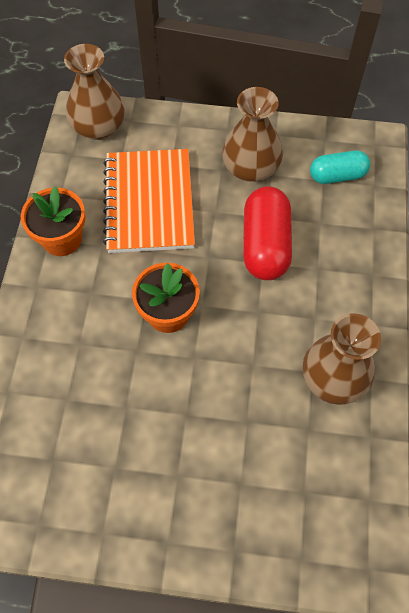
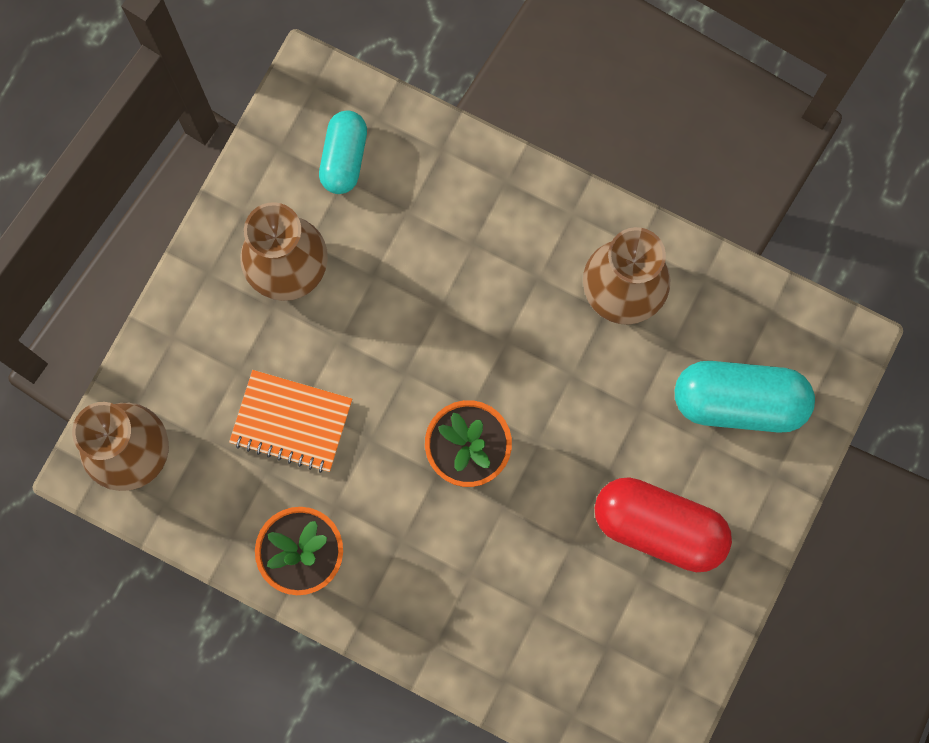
camera: 70 degrees left, 15 degrees up
(149, 203) = (291, 422): orange notebook -> orange notebook, size x0.63
(265, 245) = (415, 294): red capsule -> red capsule (659, 527)
(284, 498) = (738, 401): none -> turquoise capsule

